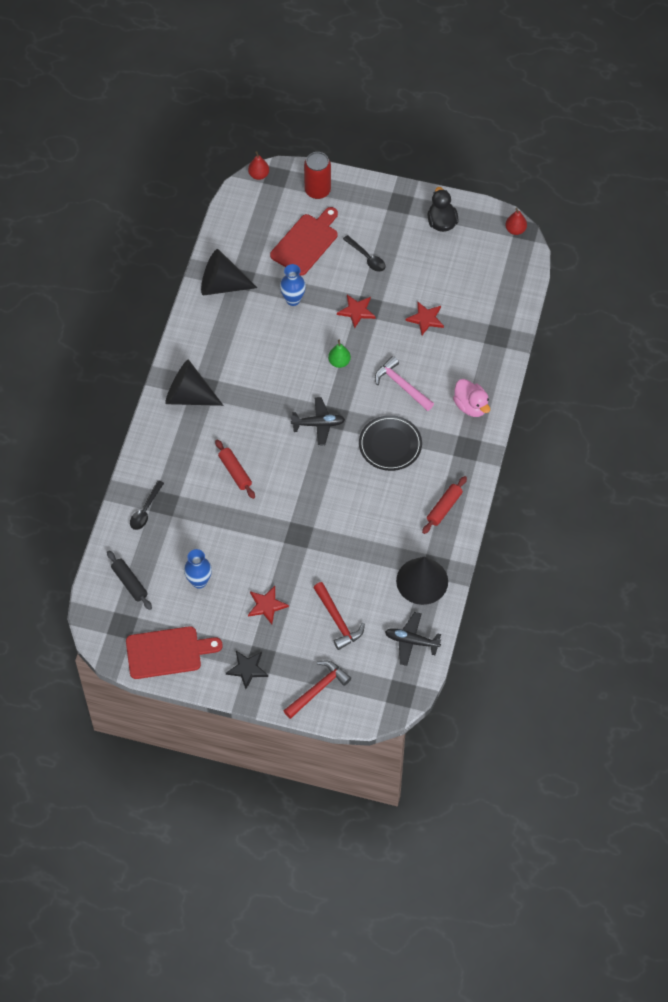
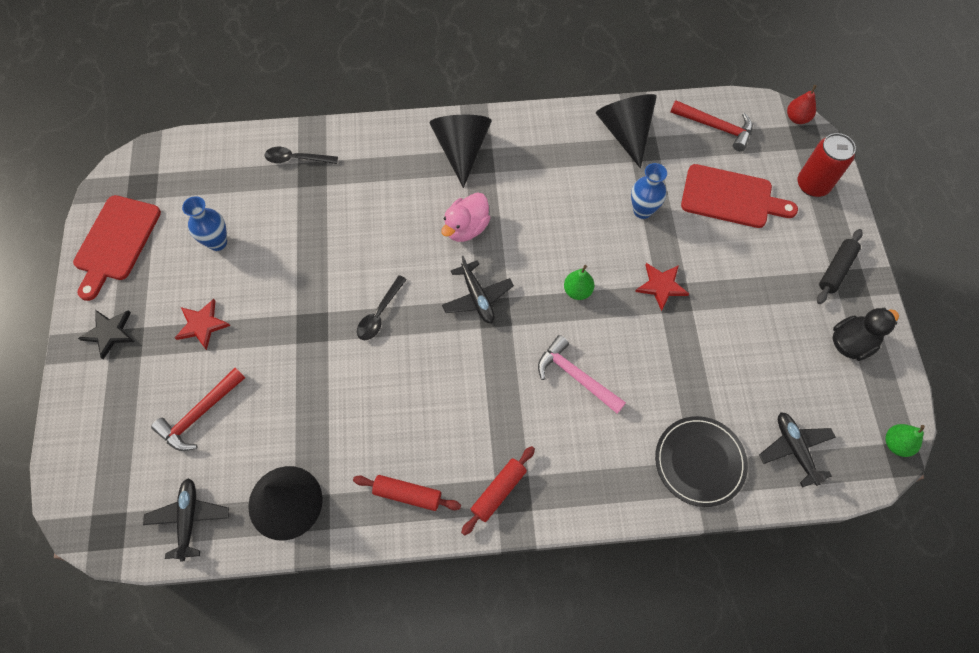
camera: 70 degrees right, 5 degrees up
(129, 583) = (198, 175): black rolling pin -> black rolling pin (836, 270)
(167, 652) = (116, 242): red cutting board -> red cutting board turned 45 degrees clockwise
(235, 472) = (377, 230): red rolling pin -> red rolling pin (498, 491)
(318, 689) = (95, 424): red hammer -> red hammer (716, 127)
(367, 258) = (746, 271): black spoon -> black spoon (379, 314)
(390, 444) = (480, 392): black plate -> black plate (699, 462)
(401, 385) = (575, 376): pink hammer -> pink hammer turned 75 degrees counterclockwise
(425, 319) = (691, 372): red star -> none
(471, 406) = (581, 477): pink duck -> pink duck (466, 228)
(498, 284) = (795, 449): none -> black plane
(515, 230) = (896, 444): red pear -> green pear

